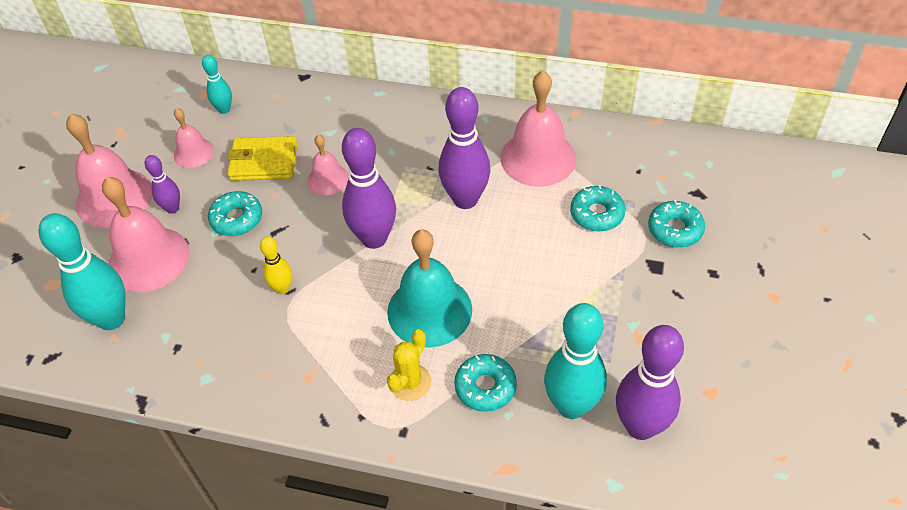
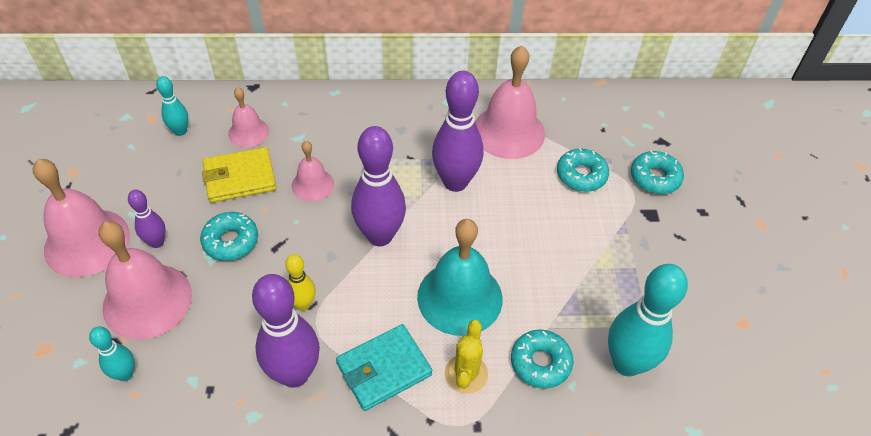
camera: 20 degrees left, 0 degrees up
(111, 319) = (125, 374): turquoise bowling pin -> turquoise bowling pin, size x0.52
(193, 153) = (161, 180): pink bell -> pink bell (248, 132)
(335, 362) = (384, 369): none -> turquoise wallet
(640, 426) = (695, 369): purple bowling pin -> purple bowling pin (294, 374)

